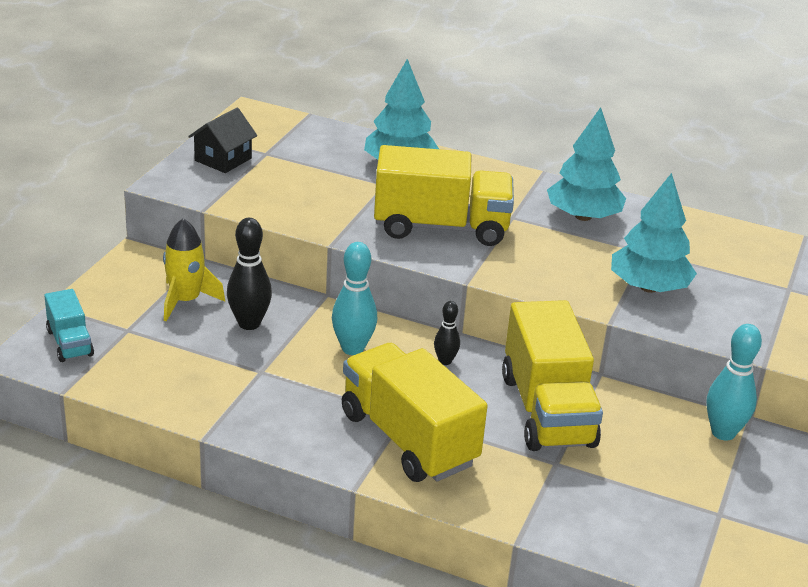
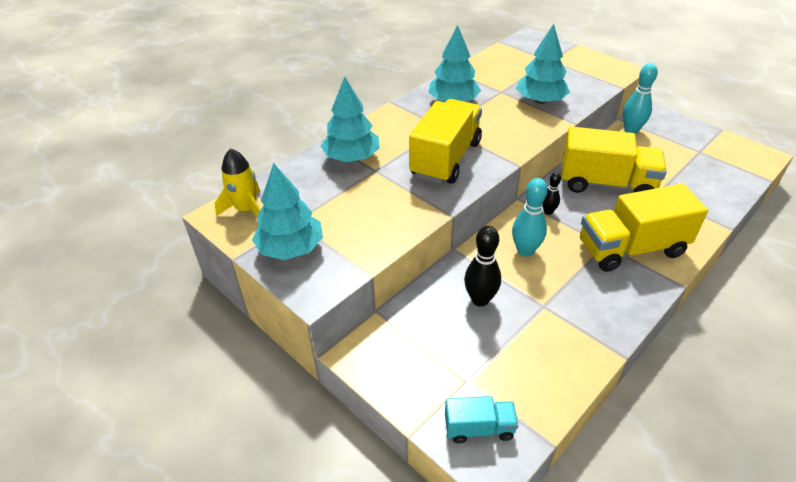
camera: 65 degrees left, 10 degrees up
(185, 301) = (437, 333): yellow rocket -> yellow rocket (246, 209)
(223, 159) = (291, 248): black house -> turquoise tree

